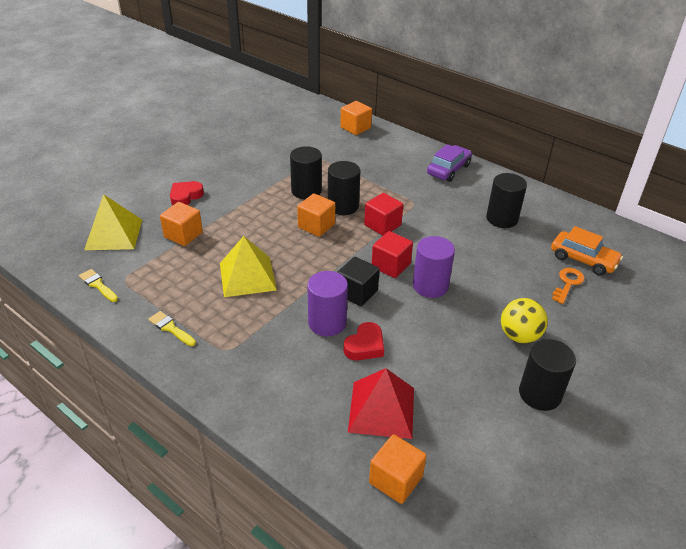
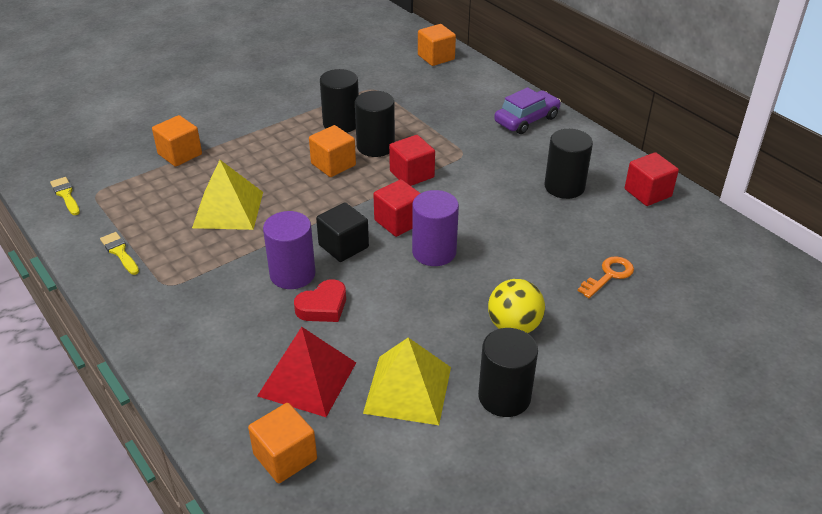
camera: 15 degrees right, 0 degrees up
(114, 234) = (107, 143): yellow pyramid -> yellow pyramid (408, 389)
(185, 196) = (202, 113): red heart -> none
(563, 215) = (647, 193): none -> red cube
(583, 259) = (645, 250): orange car -> none

